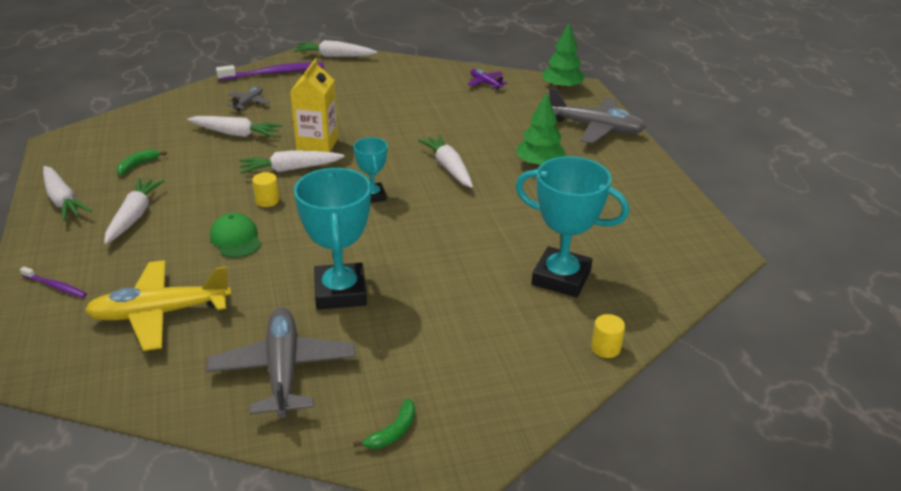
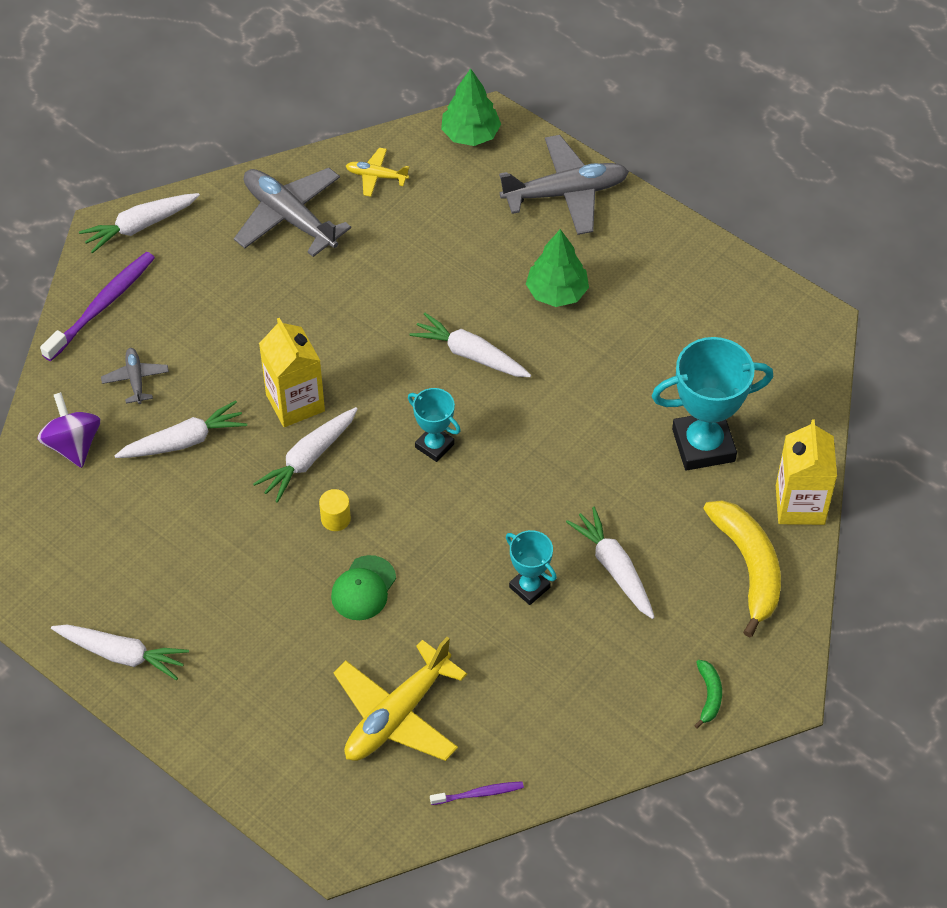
camera: 35 degrees left, 20 degrees up
(55, 286) = (263, 752): purple toothbrush -> purple toothbrush (479, 793)
(134, 216) = (226, 626): white carrot -> white carrot (614, 568)
(137, 165) = (134, 557): green banana -> none
(180, 112) = (73, 445): none -> purple spinning top
(236, 239) = (363, 588): green cap -> green cap turned 90 degrees counterclockwise
(283, 370) = (568, 698): grey plane -> grey plane (289, 217)
(340, 292) = (529, 587): turquoise trophy -> turquoise trophy, size x0.55
(485, 83) = (376, 176): purple plane -> yellow plane
(521, 365) = (749, 566): none -> yellow banana
(605, 348) = (800, 505): yellow cylinder -> yellow carton

